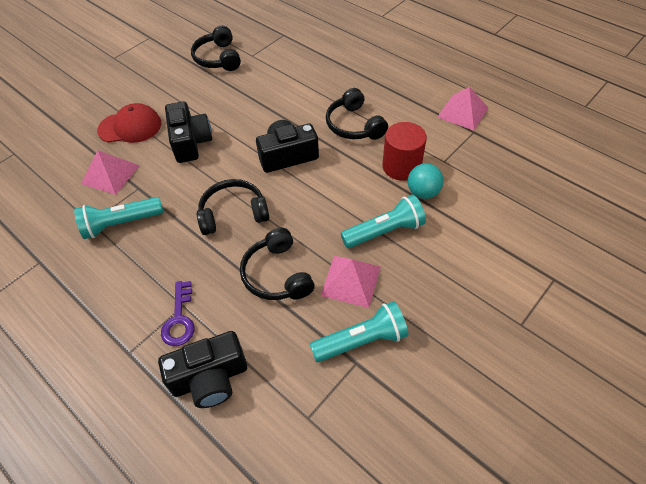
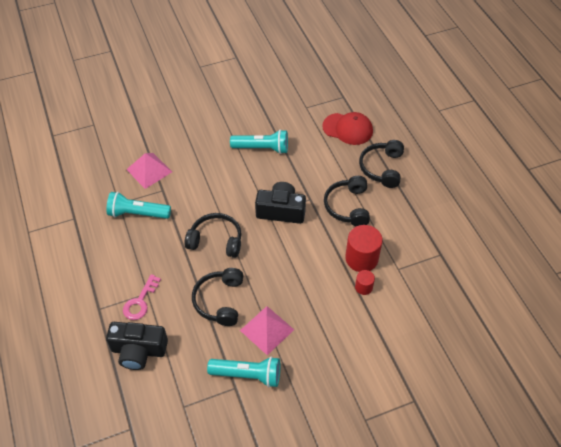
camera: 25 degrees right, 0 degrees up
(130, 127) = (181, 136): red cap -> red cap (348, 129)
(179, 319) = (140, 301): purple key -> pink key
(190, 142) = (217, 168): black camera -> none
(218, 58) = (278, 99): black headphones -> black headphones (382, 168)
(384, 231) = (314, 305): turquoise flashlight -> turquoise flashlight (262, 148)
(423, 192) = (363, 287): turquoise ball -> red cylinder
(463, 112) = (444, 233): pink pyramid -> none

